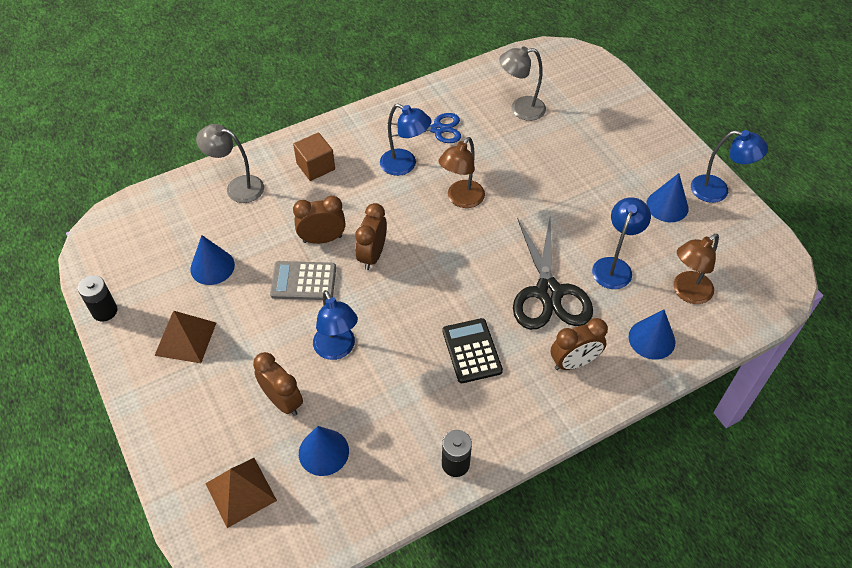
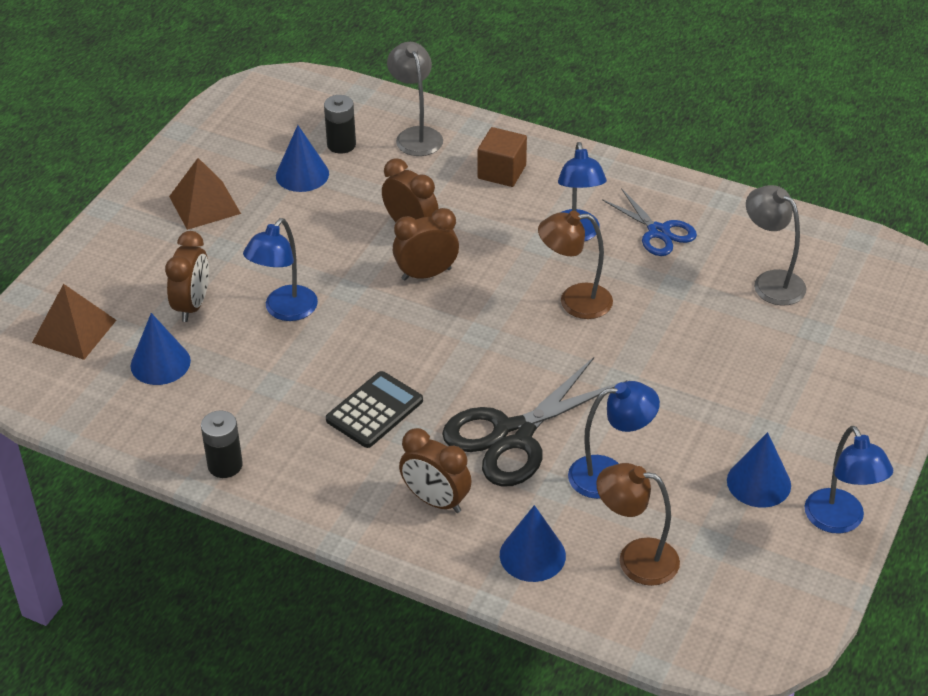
camera: 55 degrees right, 10 degrees down
(105, 311) = (188, 139): black battery -> black battery (341, 144)
(303, 281) = (344, 243): grey calculator -> none

